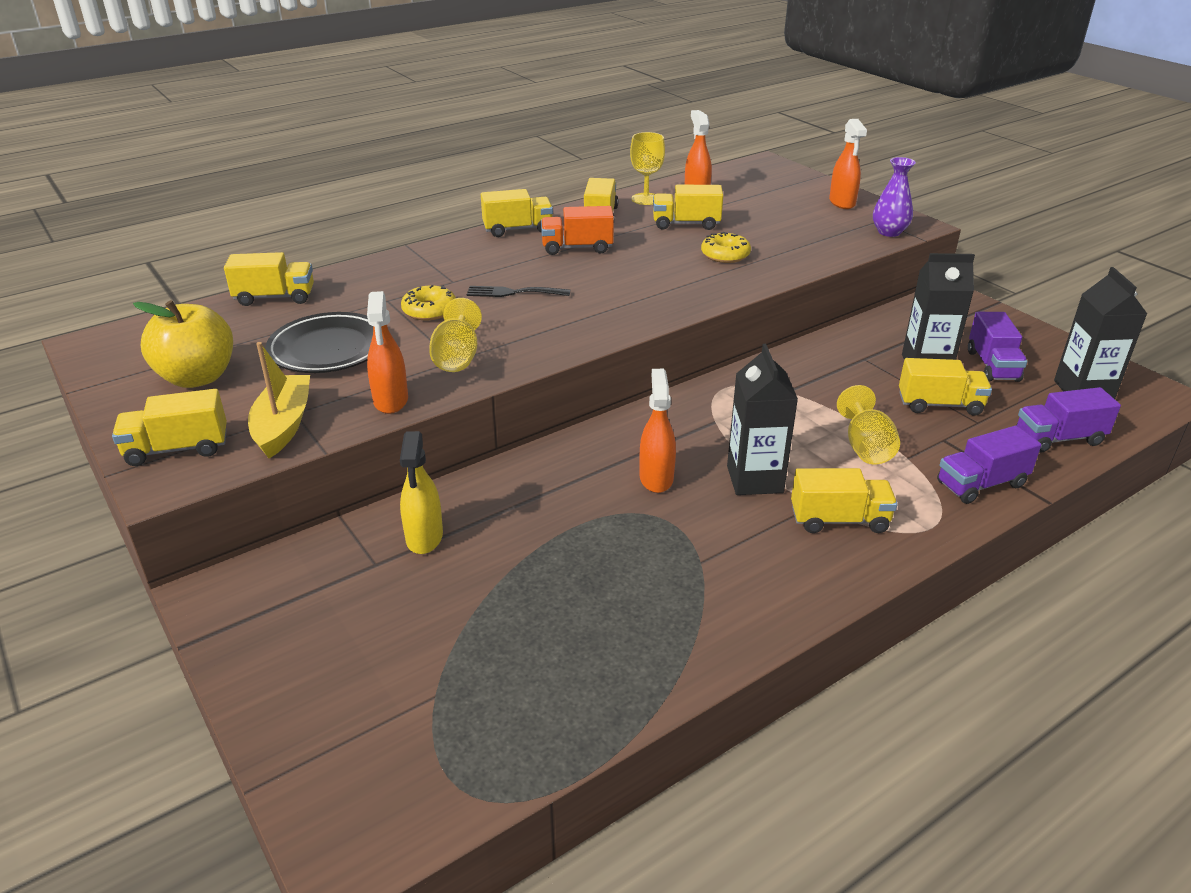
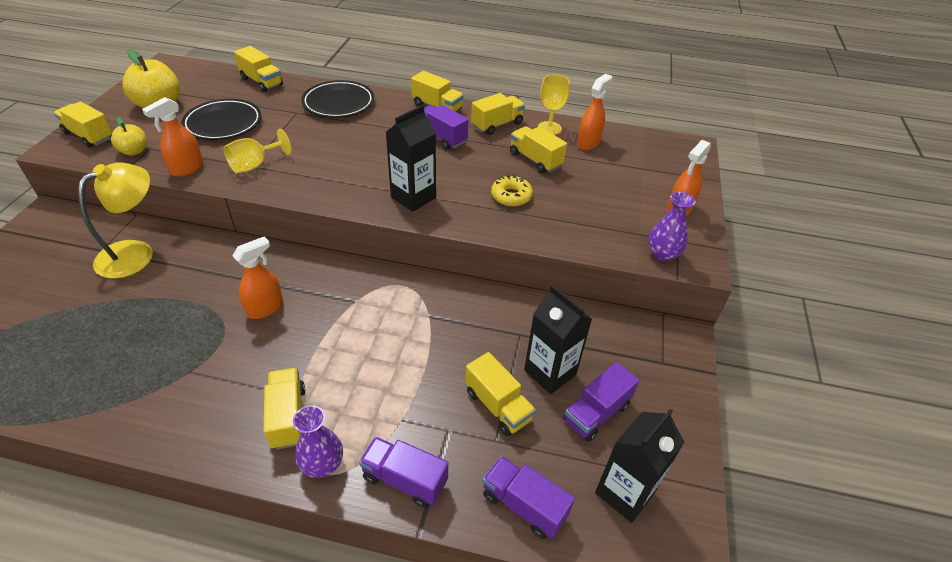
camera: 45 degrees right, 10 degrees up
(283, 425) = (134, 151): yellow boat -> yellow apple
(414, 272) = (338, 103): none -> black plate
(424, 537) = (135, 253): yellow spray bottle -> yellow lamp
(429, 310) = (299, 130): yellow donut -> none
(513, 293) = (353, 145): black fork -> none
(577, 248) = (441, 137): orange truck -> purple truck
(754, 479) = (302, 352): black carton -> black carton (413, 197)
(839, 520) = (288, 417): yellow truck -> yellow truck turned 150 degrees counterclockwise
(866, 447) = (395, 390): yellow goblet -> none
(921, 521) = (322, 464): none -> purple vase

